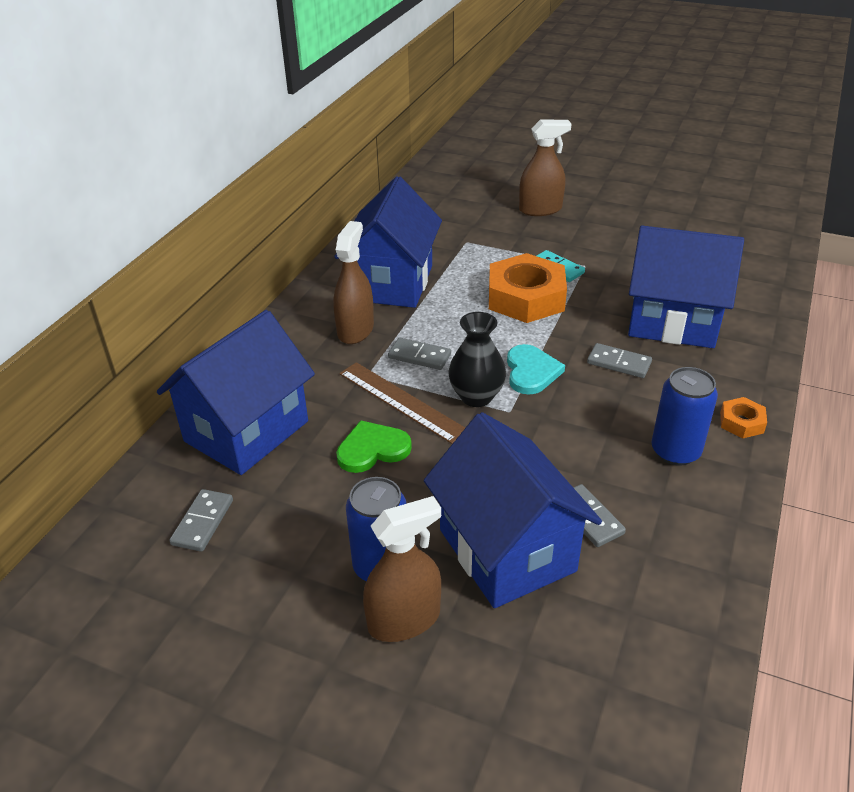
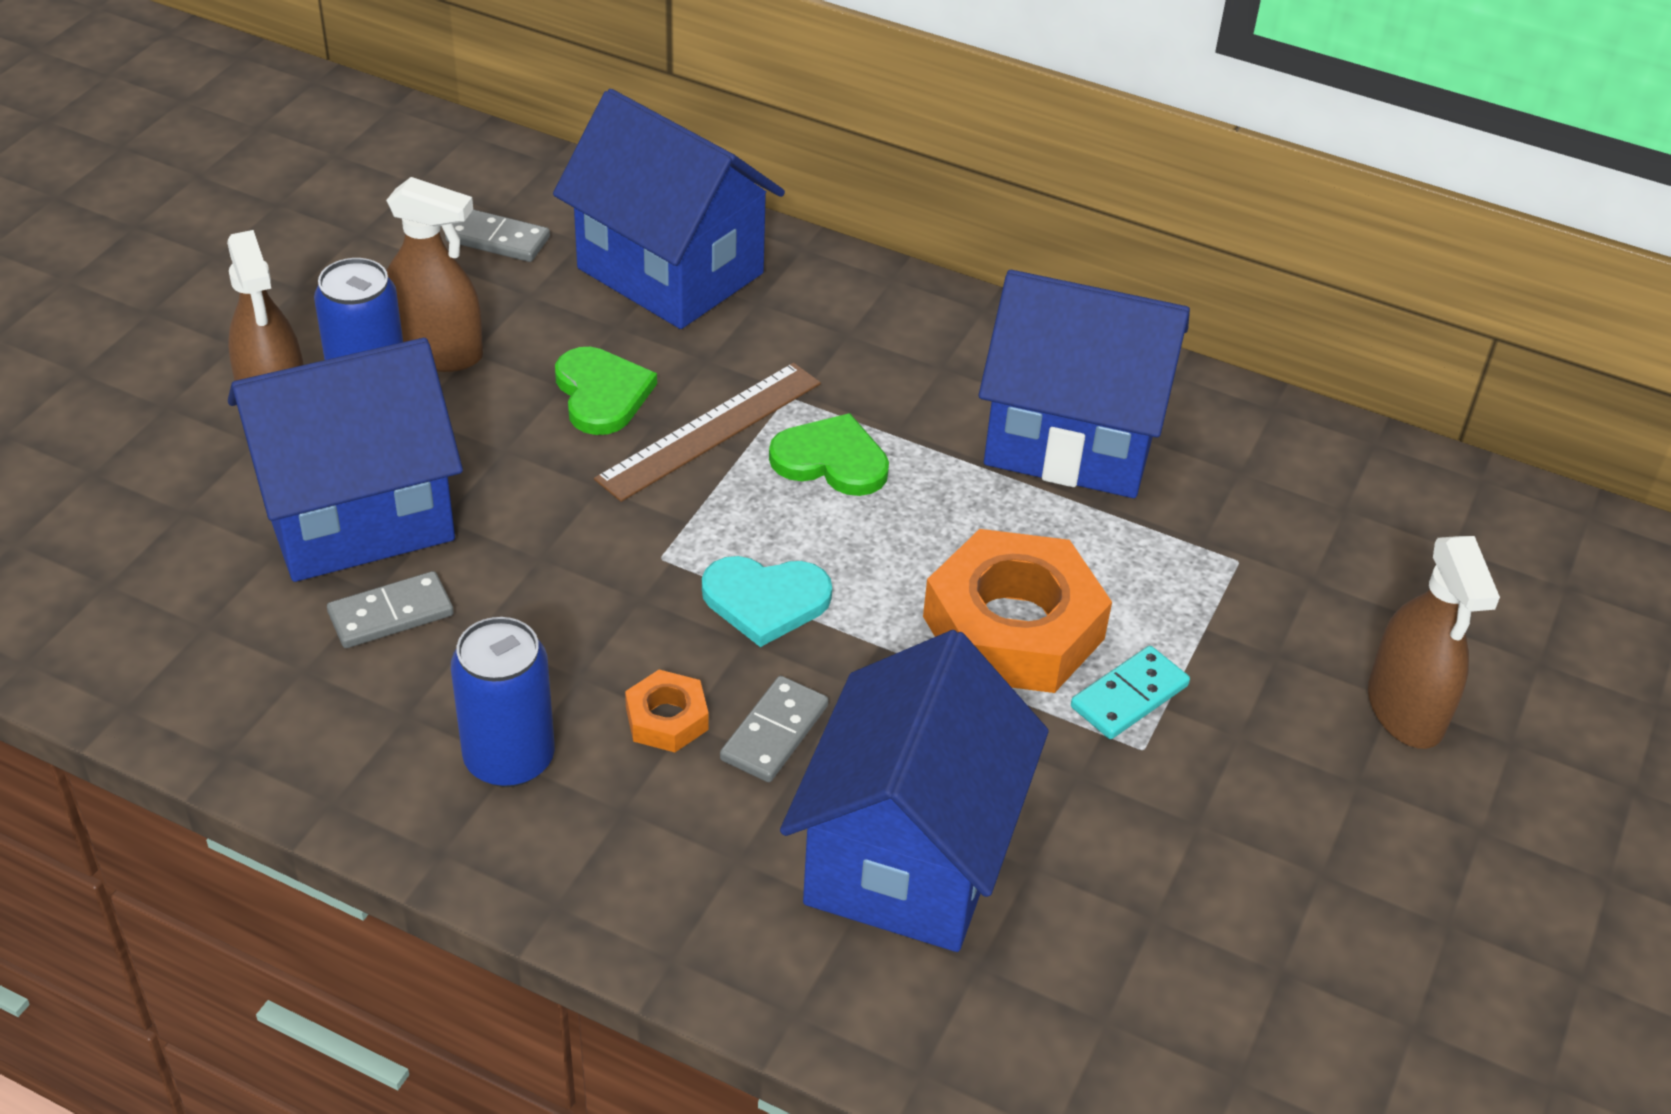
camera: 90 degrees right, 5 degrees up
(355, 330) = (918, 386): brown spray bottle -> brown spray bottle (437, 352)
(419, 356) = (831, 460): grey domino -> green heart
(476, 396) = (707, 520): black vase -> none
(741, 422) = (563, 881): orange nut -> orange nut (667, 719)

